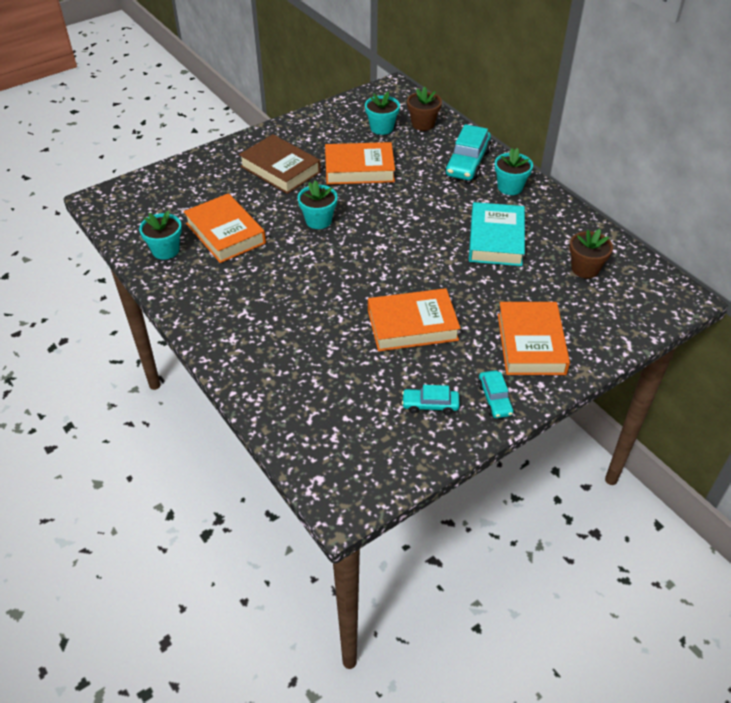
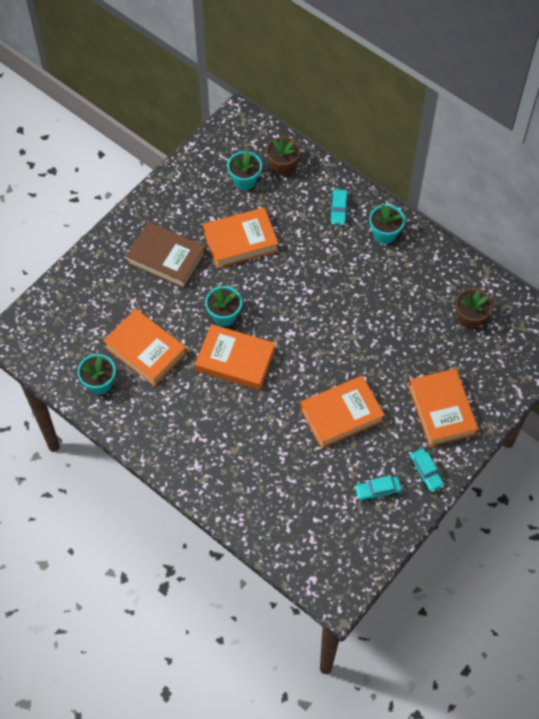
camera: 15 degrees left, 15 degrees up
(314, 257) = (235, 360): none -> orange book
(467, 163) = (338, 210): turquoise car -> turquoise car, size x0.56
(496, 239) = (387, 301): turquoise book -> none

